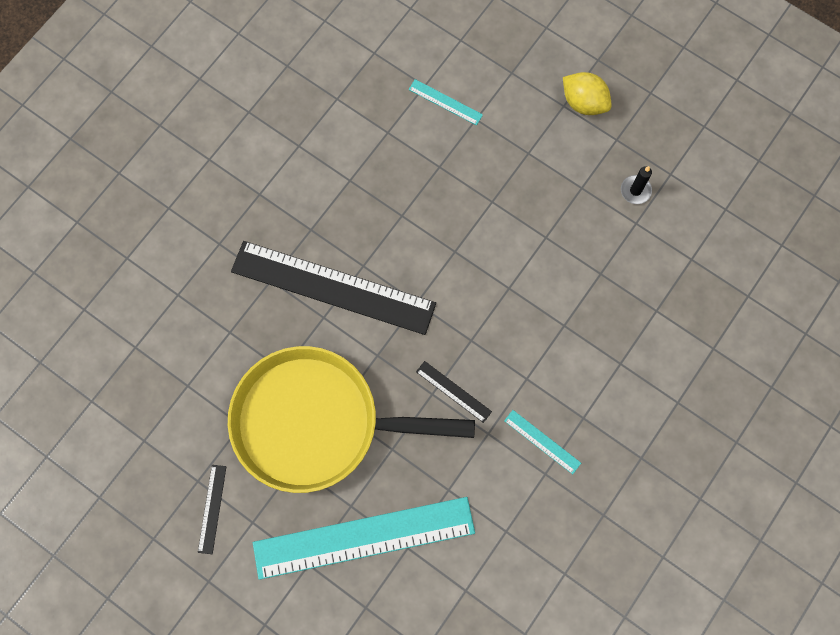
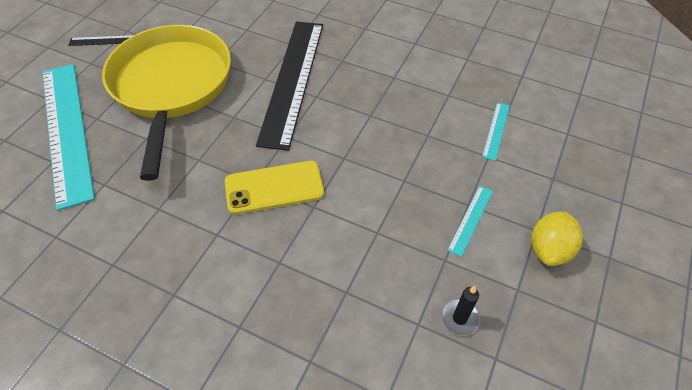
camera: 80 degrees right, 20 degrees down
(453, 391) = (201, 175): black ruler -> none
(481, 321) = (274, 188): none -> yellow phone
(542, 441) = (147, 257): turquoise ruler -> turquoise ruler (470, 220)

